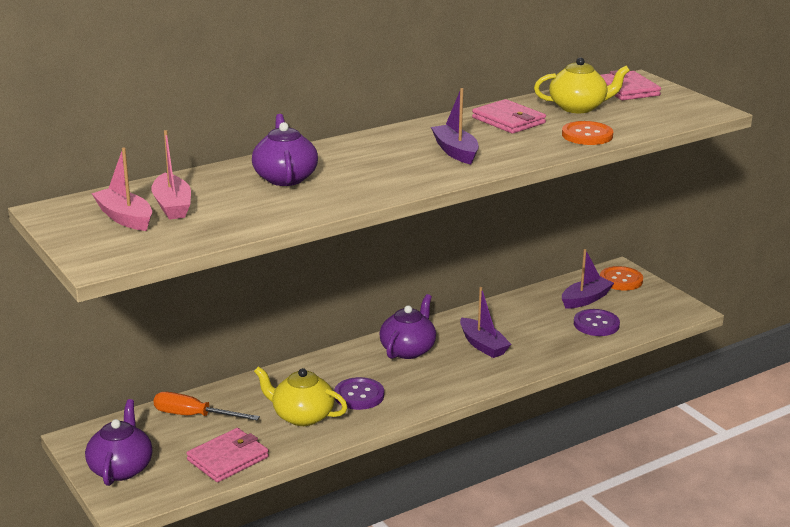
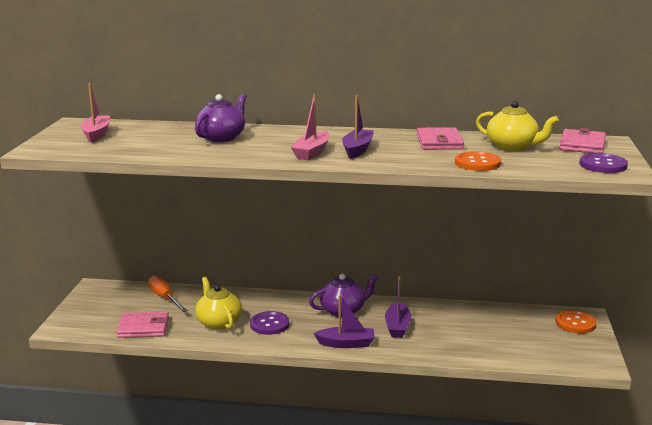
camera: 40 degrees right, 5 degrees down
(121, 468) = (88, 309): purple teapot -> none
(172, 206) = (131, 135): pink boat -> pink boat (312, 152)
(585, 299) = (524, 326): purple boat -> purple boat (346, 344)
(596, 324) = (505, 345): purple button -> purple button (603, 165)

